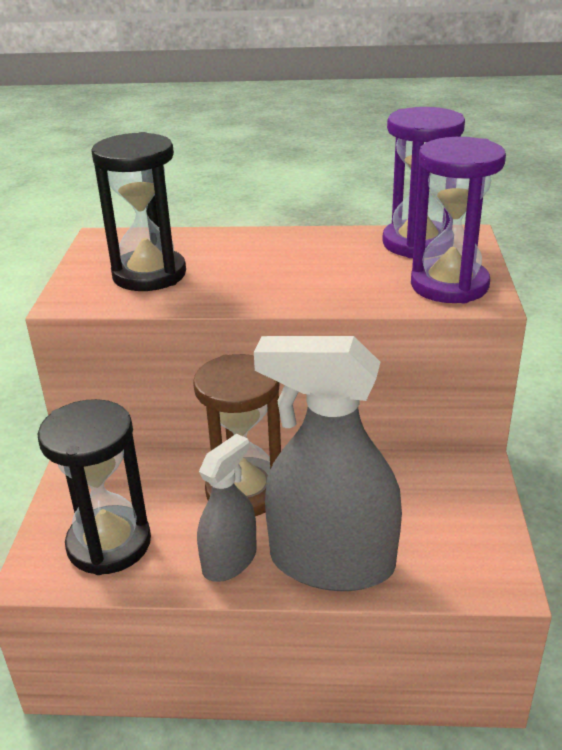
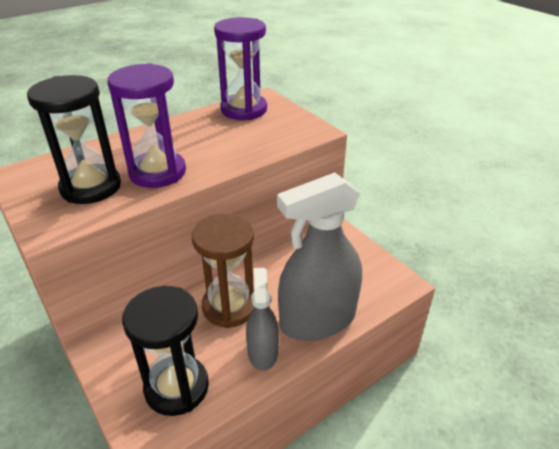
camera: 40 degrees left, 5 degrees up
(449, 285) = (290, 129): purple hourglass -> purple hourglass (157, 172)

